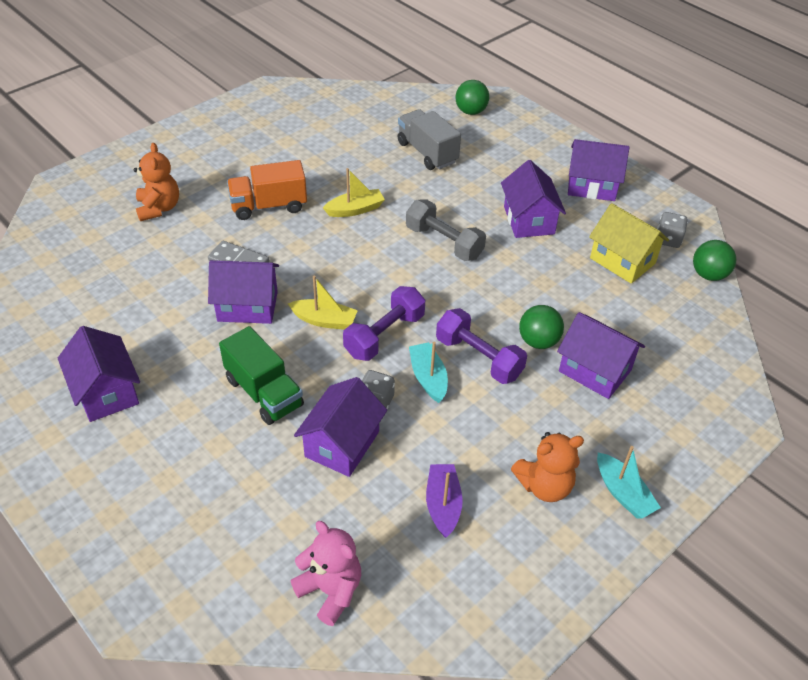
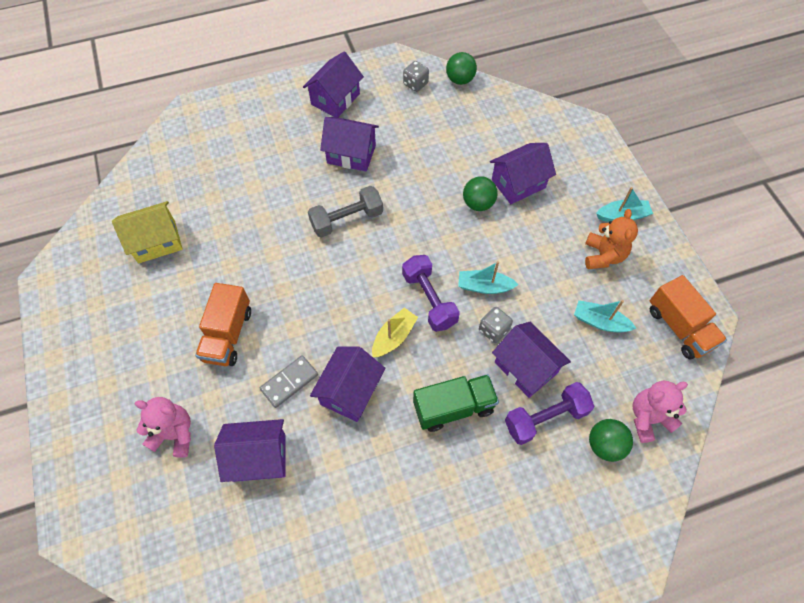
camera: 65 degrees left, 15 degrees up
(106, 392) = (402, 539): purple house -> purple house (259, 457)
(159, 208) = (174, 434): orange teddy bear -> pink teddy bear
(355, 209) = (272, 268): yellow boat -> none
(427, 153) = (229, 187): grey truck -> none
(443, 505) = (599, 322): purple boat -> turquoise boat
(471, 111) = (193, 135): green ball -> green ball (604, 445)
(479, 358) = (478, 247): purple dumbbell -> purple dumbbell (545, 418)
(484, 600) = (679, 327): none -> orange truck
(622, 261) = (423, 119): yellow house -> yellow house (157, 242)

